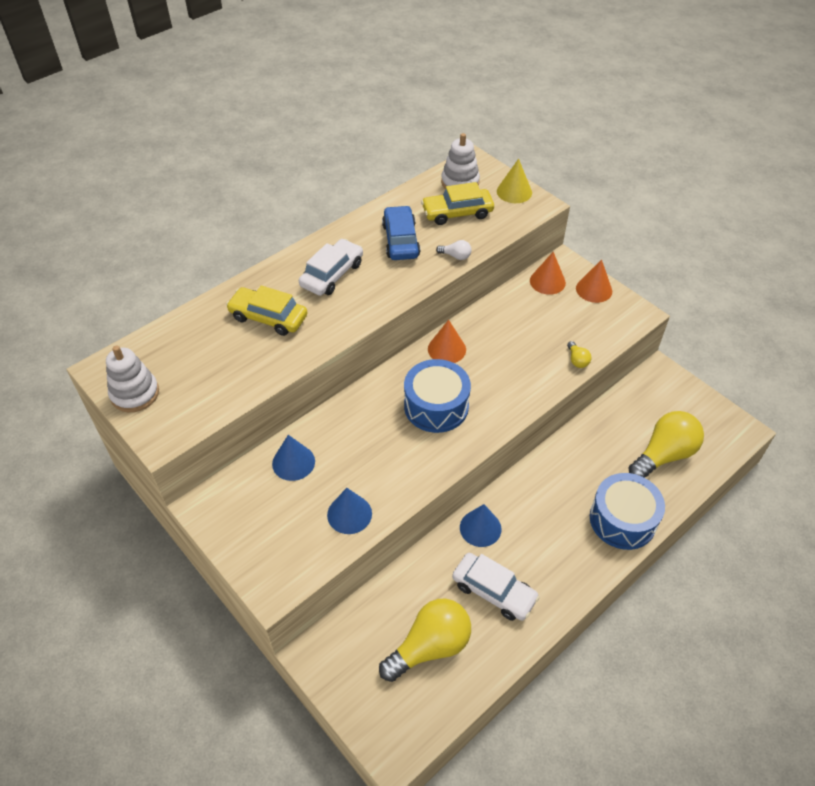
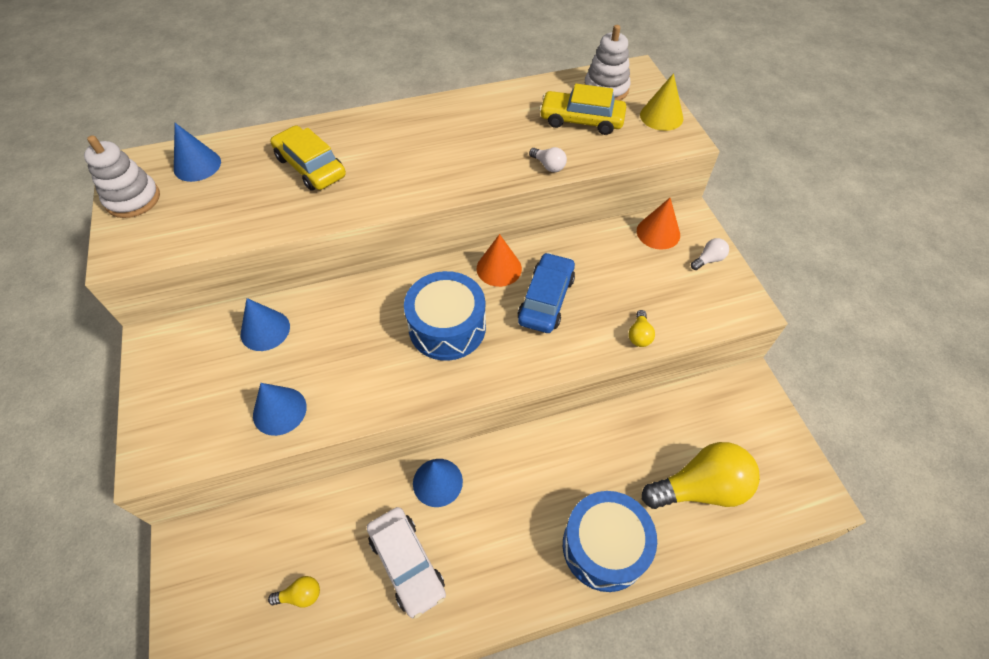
camera: 25 degrees right, 5 degrees up
(169, 348) = (197, 165): none -> blue cone
(332, 274) = (404, 144): white car -> none
(400, 240) = (500, 131): blue car -> blue car (546, 299)
(429, 646) = (300, 595): yellow light bulb -> yellow light bulb, size x0.43
(594, 289) = (708, 260): orange cone -> white light bulb

